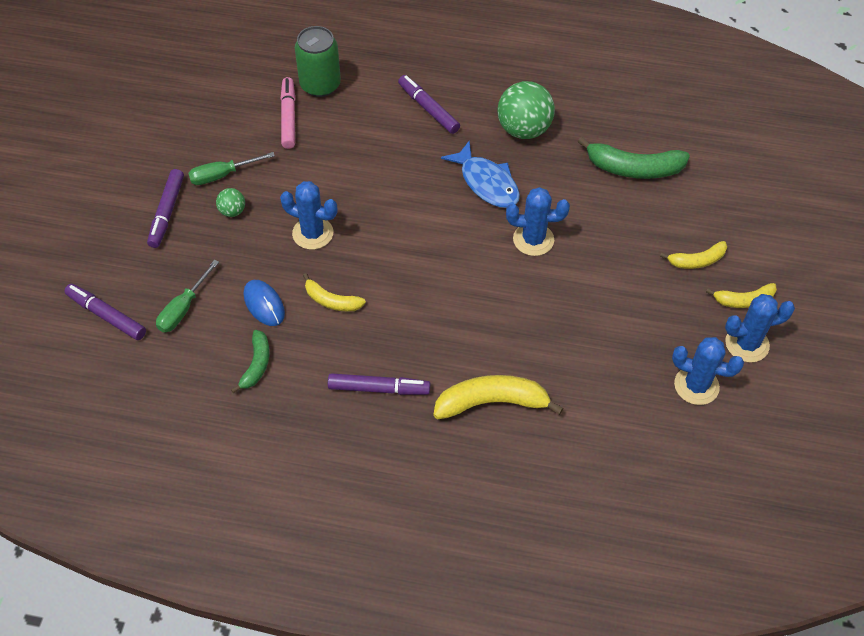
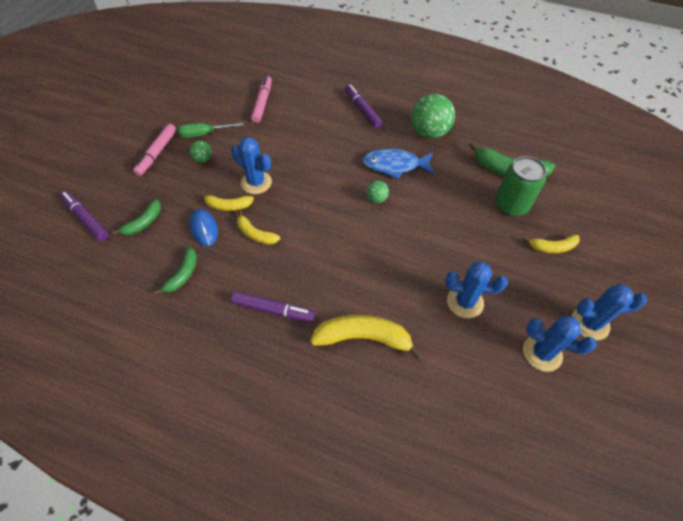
camera: 10 degrees right, 0 degrees up
(167, 212) = (157, 153): purple marker -> pink marker
(183, 308) = (143, 222): green screwdriver -> green banana
(320, 85) = (290, 85): green can -> green can (511, 205)
(473, 232) = (376, 199): none -> green ball
(487, 183) = (394, 165): blue fish -> blue fish turned 120 degrees clockwise
(533, 239) = (422, 211): blue cactus -> blue cactus (465, 302)
(743, 300) = (589, 285): yellow banana -> yellow banana (228, 206)

